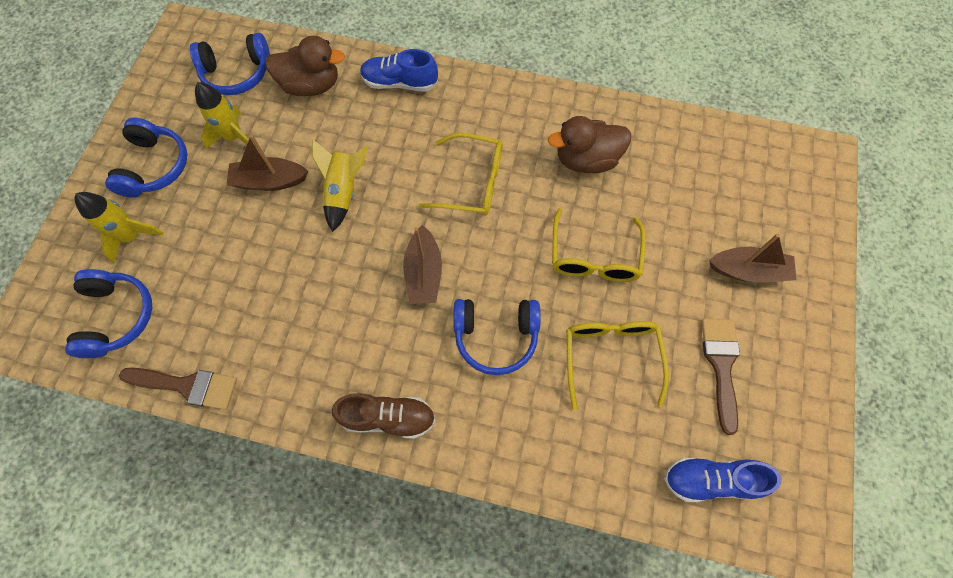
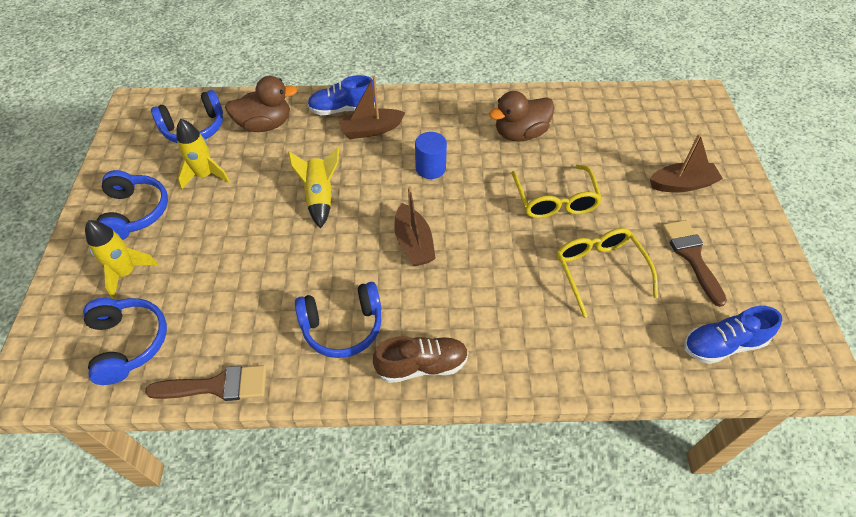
camera: 15 degrees left, 15 degrees down
(269, 181) = (249, 202): brown boat -> brown boat (371, 130)
(471, 182) = (430, 168): yellow glasses -> blue cylinder
(496, 336) = (495, 278): blue headphones -> blue headphones (343, 326)

